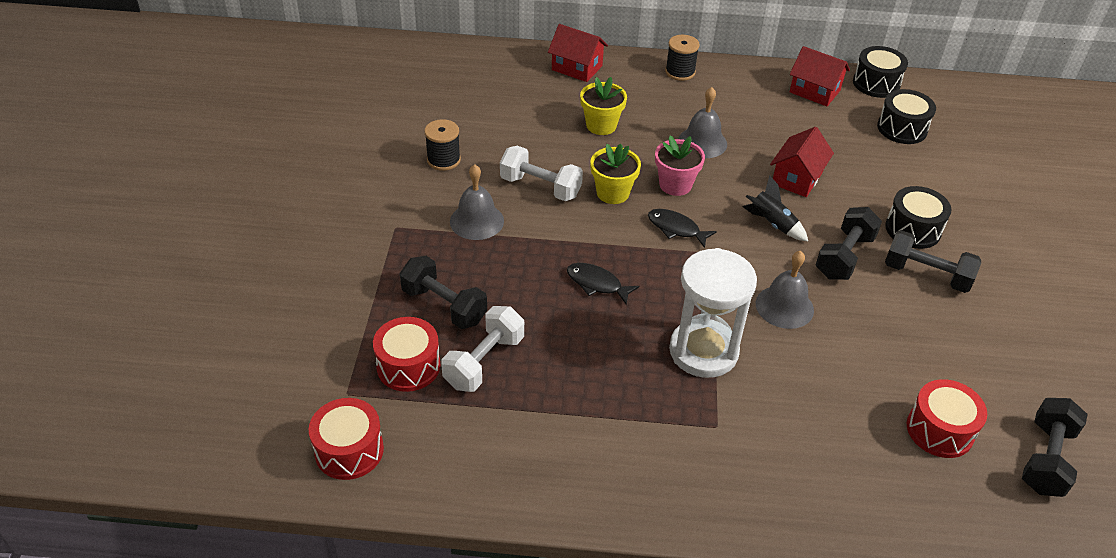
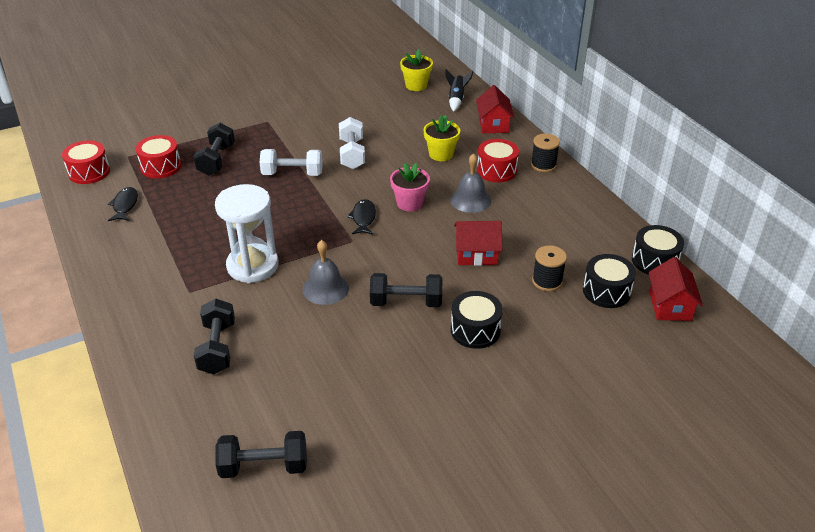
camera: 60 degrees right, 5 degrees down
(443, 160) = (342, 114): black spool -> black spool (547, 281)
(477, 221) = (298, 144): grey bell -> none
(484, 362) = (182, 189): white dumbbell -> white dumbbell (292, 174)
(597, 284) = (280, 205): black fish -> black fish (125, 205)
(613, 193) = (374, 182): yellow flower pot -> yellow flower pot (416, 85)
(772, 224) = (410, 258): black rocket -> black rocket (456, 99)
(814, 91) = (600, 232): red house -> red house (670, 305)
(926, 275) = (425, 351): black dumbbell -> black dumbbell (217, 348)
(939, 430) = (255, 398): red drum -> red drum (496, 170)

